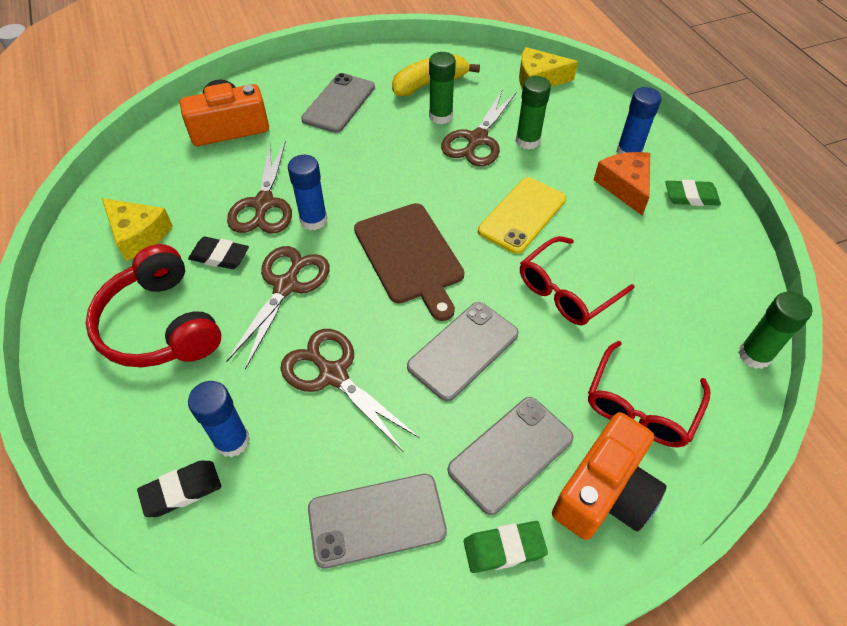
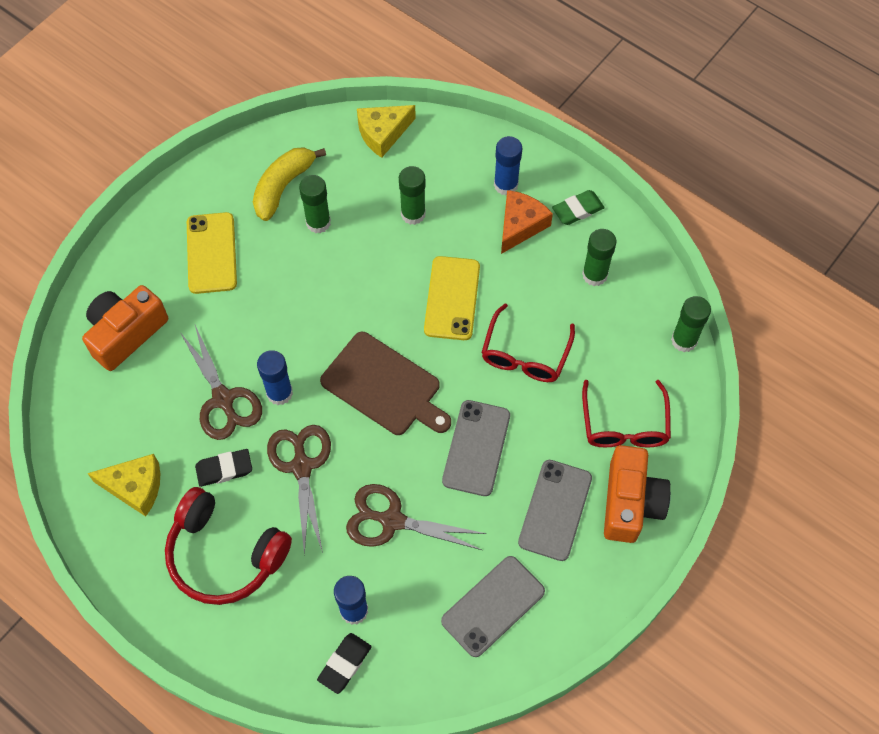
camera: 30 degrees left, 10 degrees up
(339, 103) = (212, 253): grey phone -> yellow phone
(477, 139) = (367, 234): brown scissors -> none
(504, 548) = (586, 577): green eraser -> none
(625, 186) = (520, 225): orange cheese -> orange cheese turned 75 degrees clockwise
(680, 255) = (594, 275): none -> green glue stick

